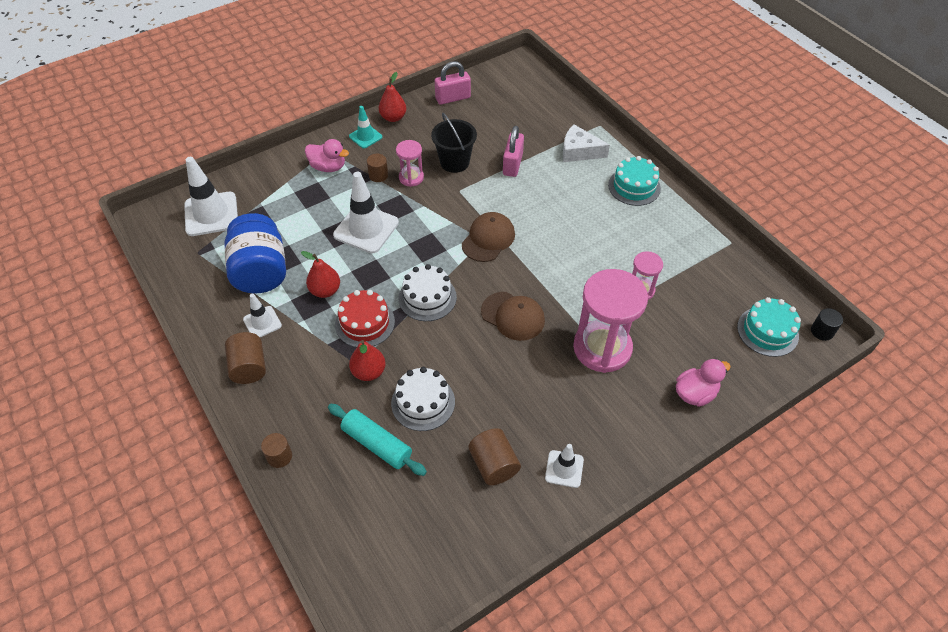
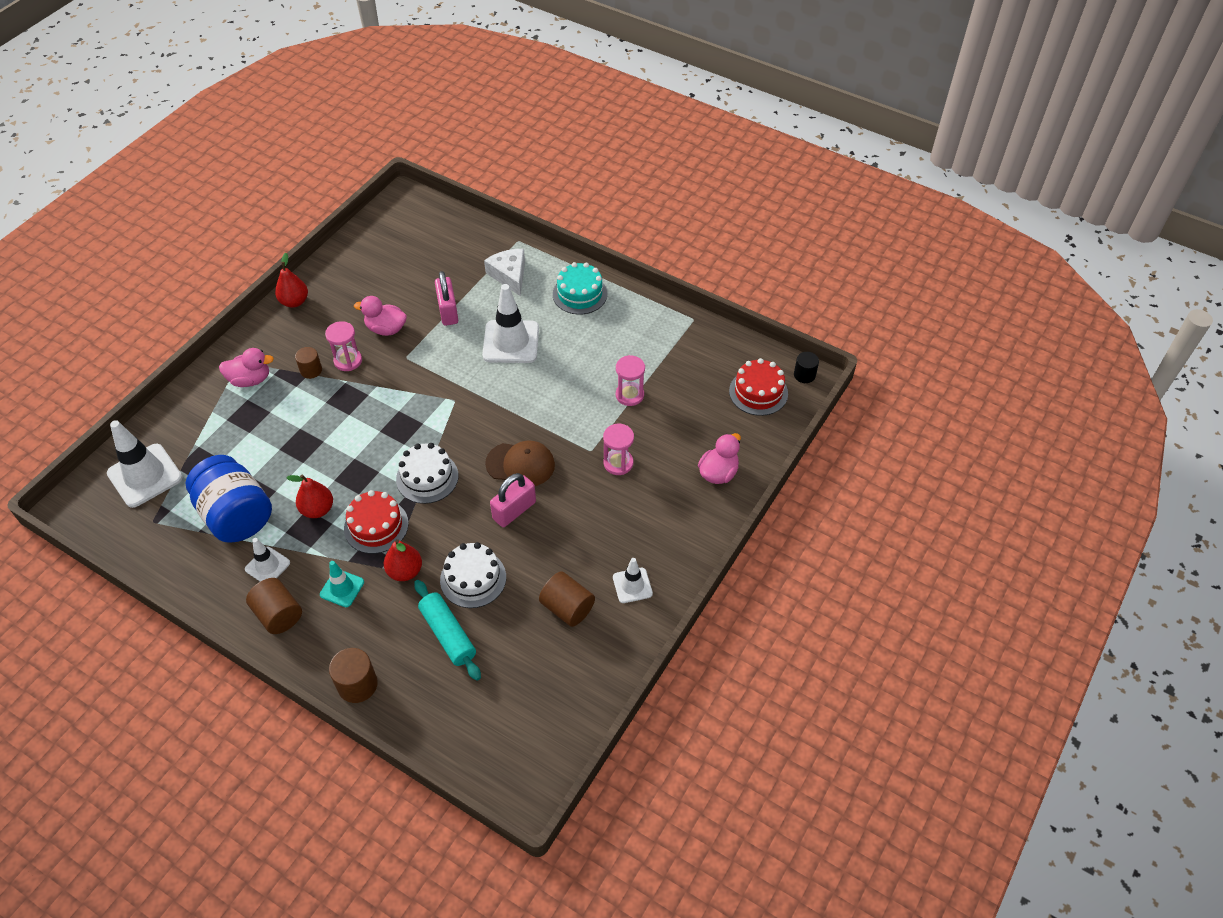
camera: 25 degrees left, 0 degrees up
(279, 456) = (357, 684): brown cylinder -> brown cylinder, size x1.51
(365, 137) = (274, 333): turquoise traffic cone -> turquoise traffic cone (342, 588)
(366, 229) = (327, 431): white traffic cone -> white traffic cone (511, 342)
(377, 444) = (448, 634): turquoise rolling pin -> turquoise rolling pin turned 45 degrees clockwise
(453, 98) = (349, 259): pink padlock -> pink padlock (514, 510)
(454, 162) = (386, 329): black bucket -> pink duck
(488, 239) = (460, 397): brown cap -> none
(579, 151) = (509, 275): white cheese -> white cheese turned 75 degrees clockwise
(602, 348) = (618, 463): pink hourglass -> pink hourglass, size x0.51
(767, 331) = (758, 392): turquoise cake -> red cake

